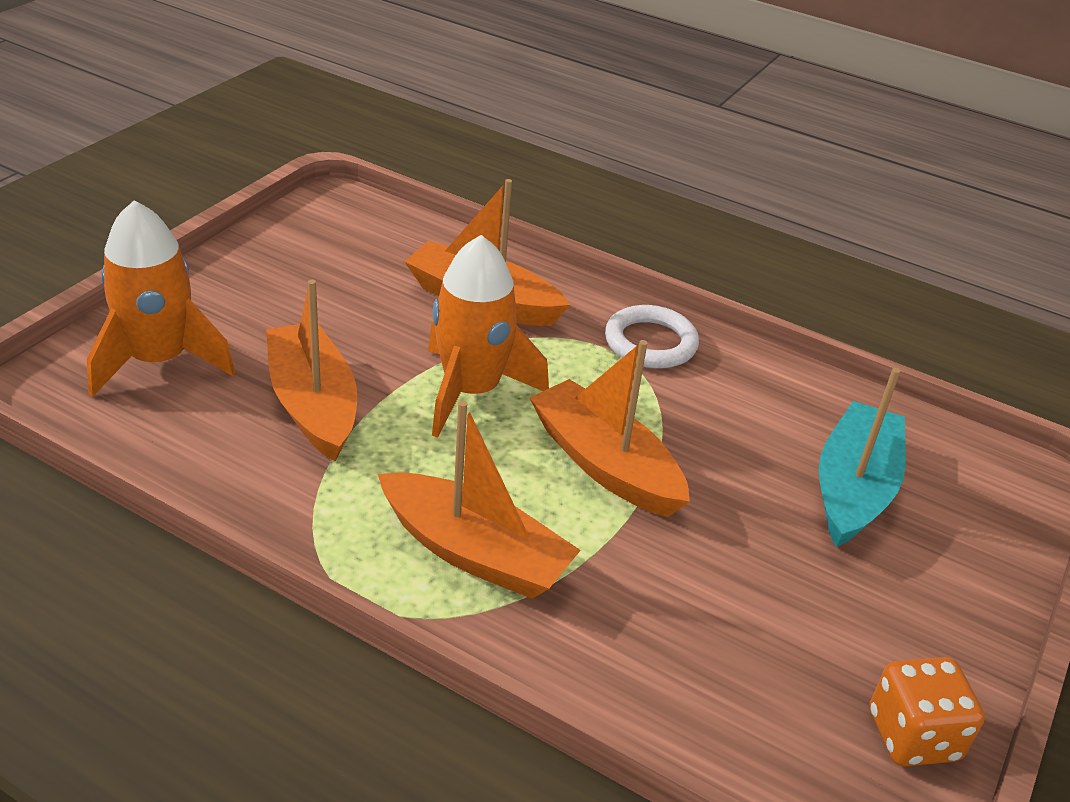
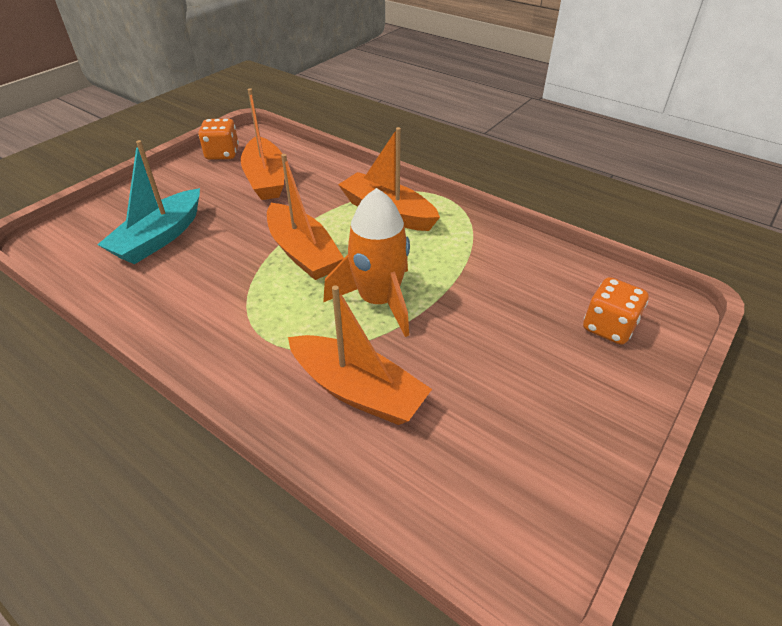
camera: 170 degrees left, 5 degrees up
(159, 360) = (608, 327): orange rocket -> orange dice
(313, 404) = (487, 292): orange boat -> orange boat (266, 179)
(650, 343) = (225, 343): white ring -> none

